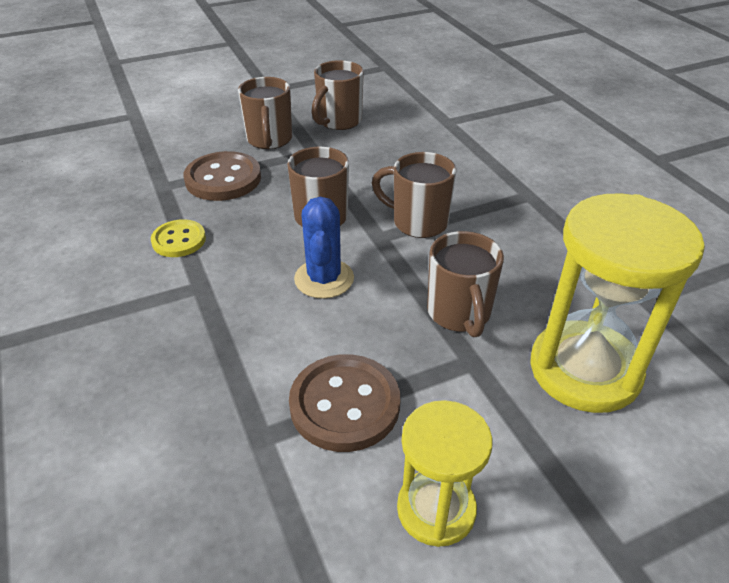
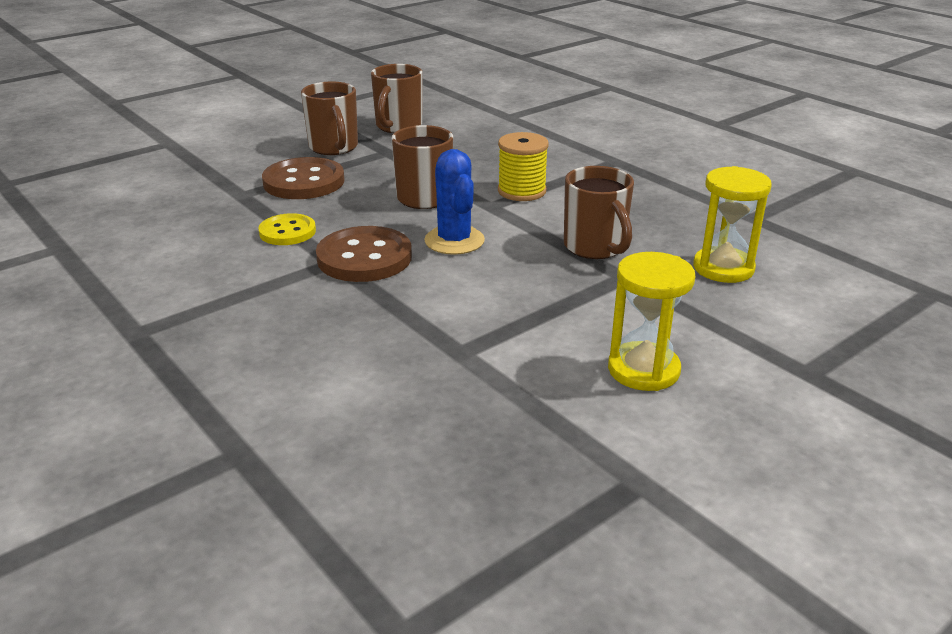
camera: 15 degrees left, 10 degrees down
(345, 404) = (525, 320): brown button -> brown button (364, 258)
(418, 222) = (521, 191): brown mug -> yellow spool
(584, 370) = (723, 268): yellow hourglass -> yellow hourglass, size x0.60

